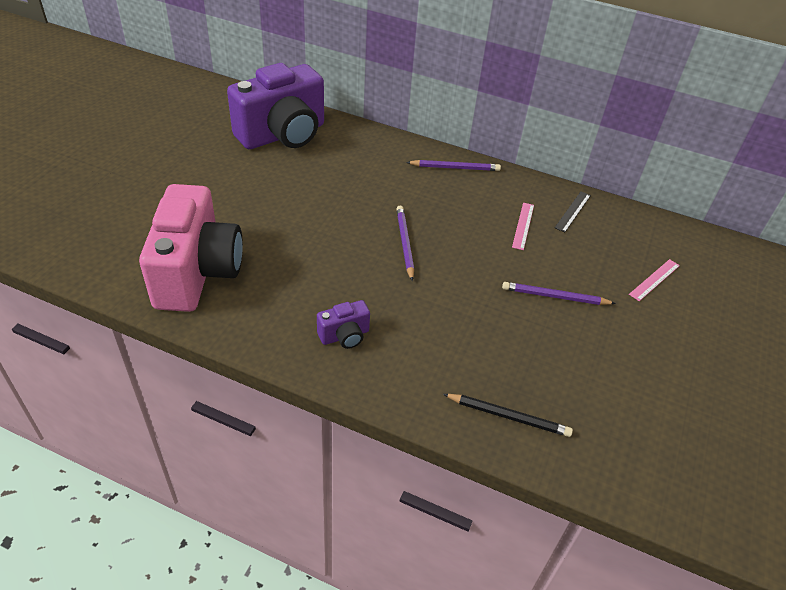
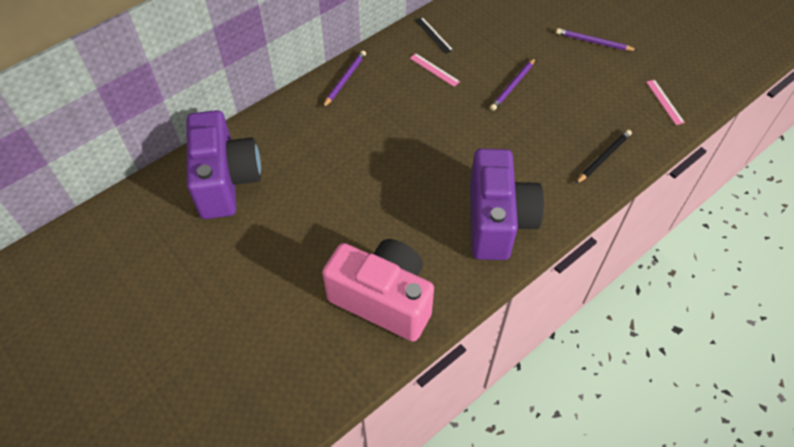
camera: 60 degrees left, 10 degrees up
(344, 336) = (498, 221): purple camera -> purple camera, size x2.35
(405, 243) = (418, 148): purple pencil -> purple pencil (594, 42)
(654, 279) = (521, 28): pink ruler -> pink ruler (664, 102)

